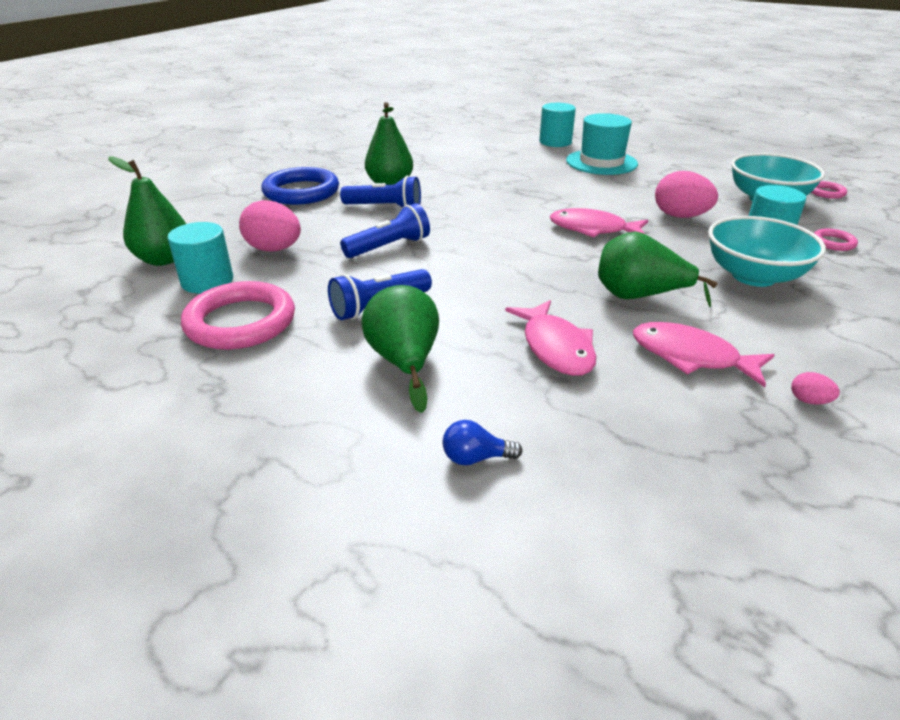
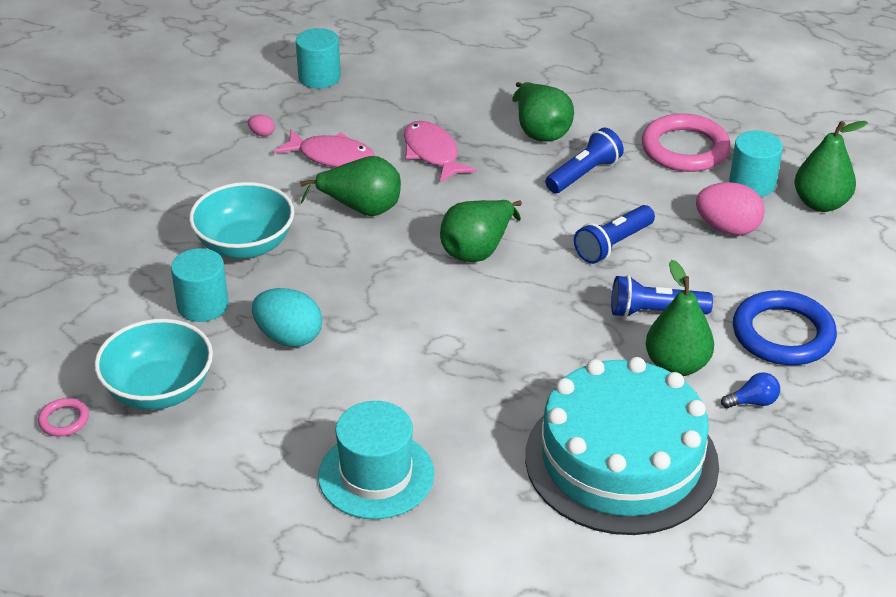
camera: 170 degrees right, 5 degrees up
(452, 158) = (621, 460): none -> turquoise cake
(475, 458) = (474, 83): blue light bulb -> blue light bulb (753, 402)
(517, 254) = (478, 250): none -> green pear
(555, 142) = (456, 549): turquoise cylinder -> turquoise cylinder (319, 77)
(592, 229) = (398, 299): pink fish -> none
(680, 216) = (289, 337): pink egg -> turquoise egg
(833, 243) = (131, 306): pink ring -> none

